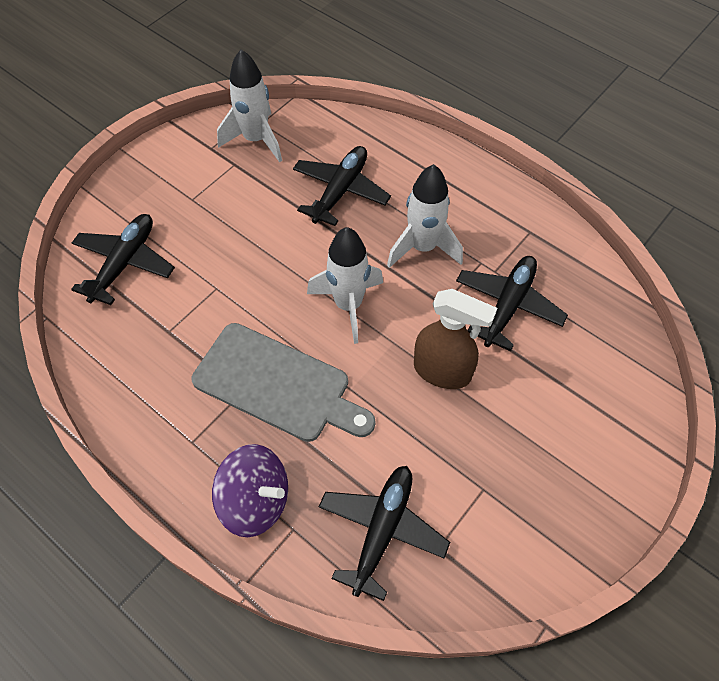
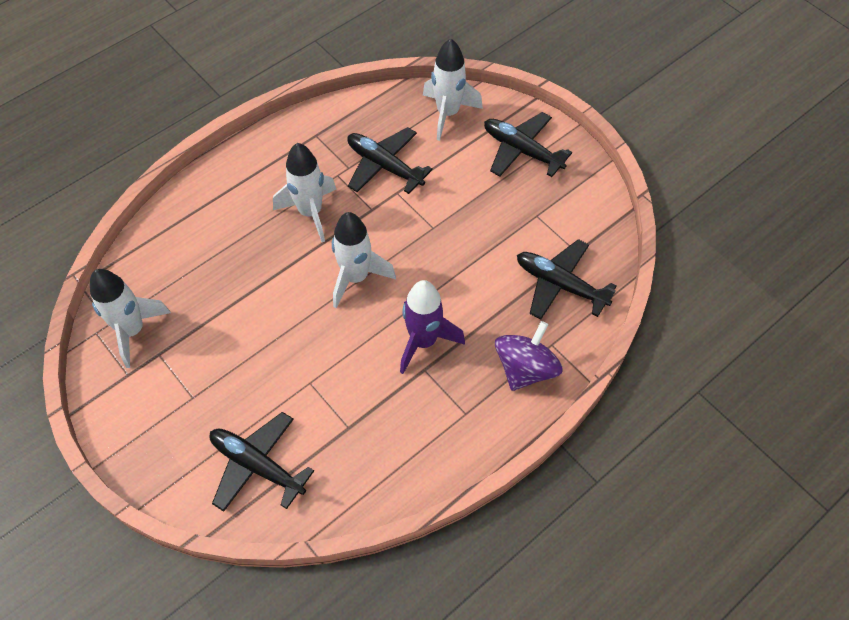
camera: 80 degrees left, 0 degrees up
(277, 385) = (423, 341): grey cutting board -> purple rocket
(340, 191) = (225, 265): black plane -> black plane (521, 151)
(442, 371) = (435, 221): brown spray bottle -> none
(613, 360) = (448, 113): none -> white rocket

